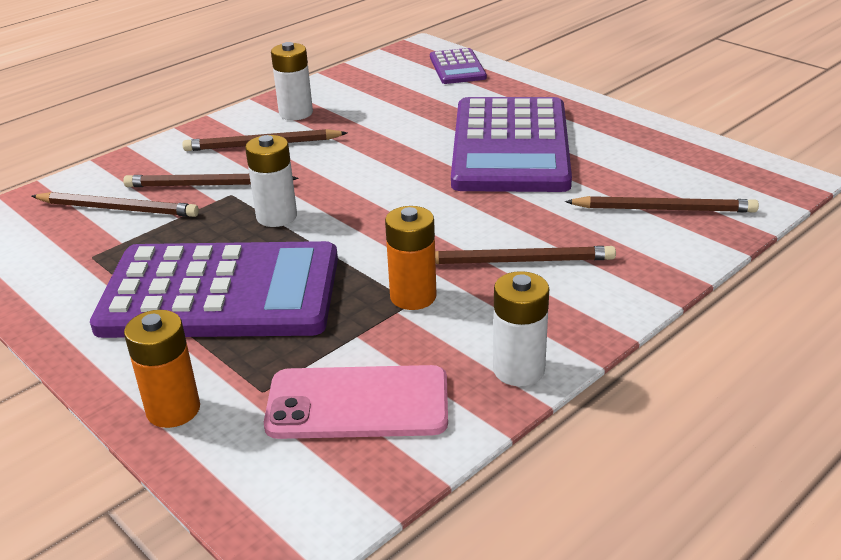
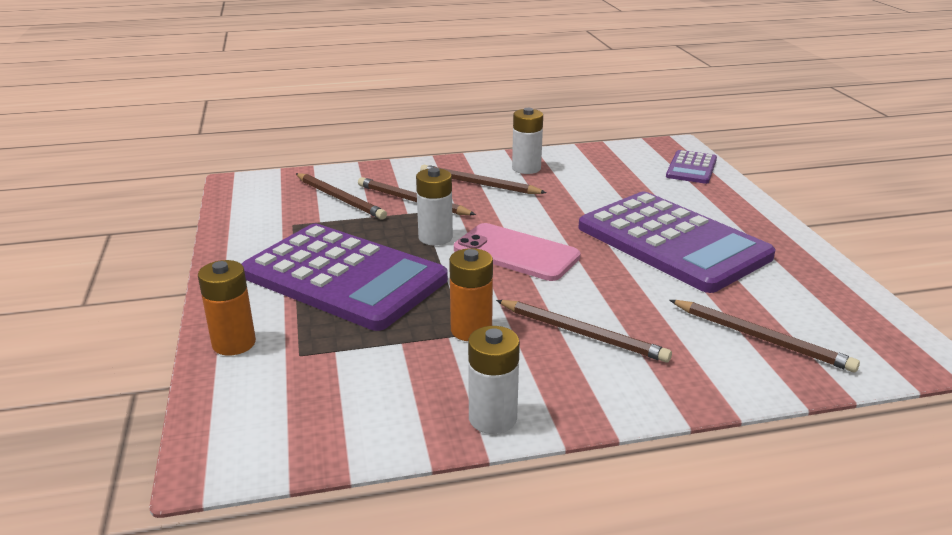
camera: 30 degrees right, 5 degrees down
(358, 403) = (350, 391): pink phone -> pink phone (516, 253)
(510, 146) = (672, 242): purple calculator -> purple calculator turned 75 degrees counterclockwise

